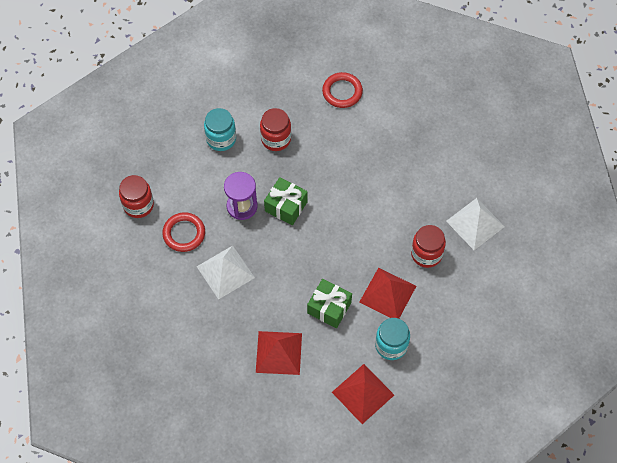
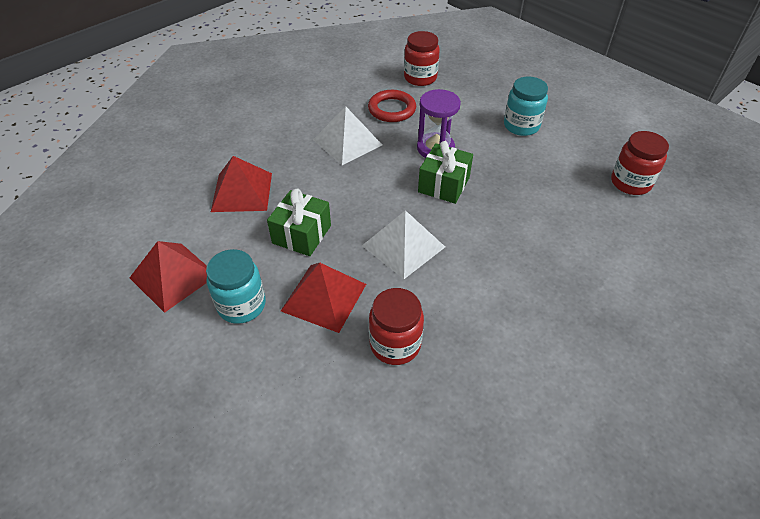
camera: 85 degrees right, 15 degrees down
(276, 139) = (539, 169): red jar -> red jar (630, 183)
(342, 92) = (642, 228): red ring -> none
(475, 223) = (464, 417): white pyramid -> white pyramid (403, 246)

